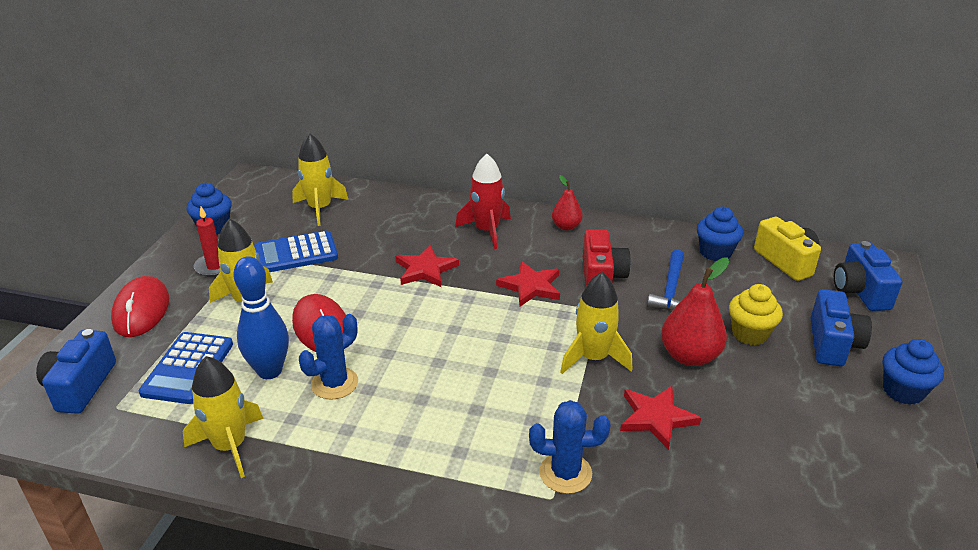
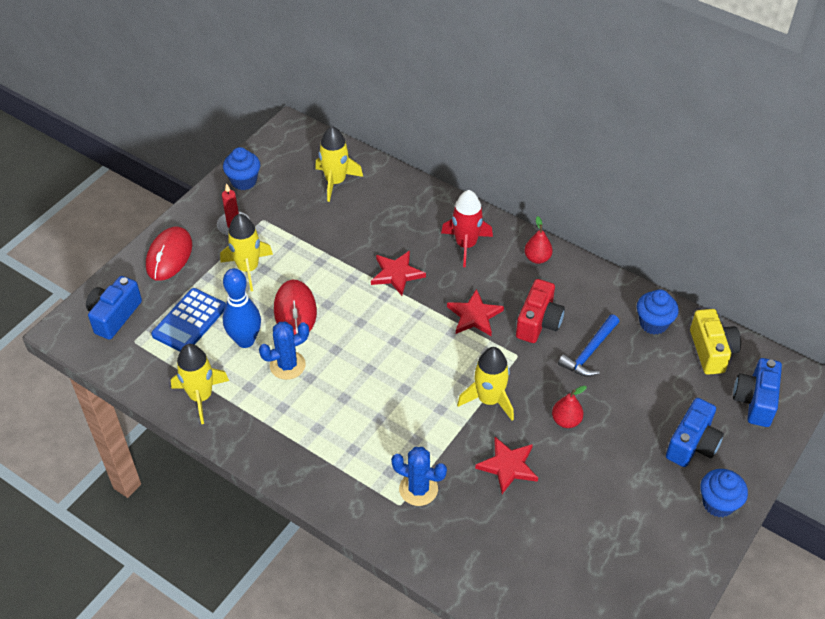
camera: 20 degrees right, 15 degrees up
(296, 253) = (300, 228): blue calculator -> none
(689, 356) = (566, 420): red pear -> red pear, size x0.60
(749, 334) = (629, 414): yellow cupcake -> none

